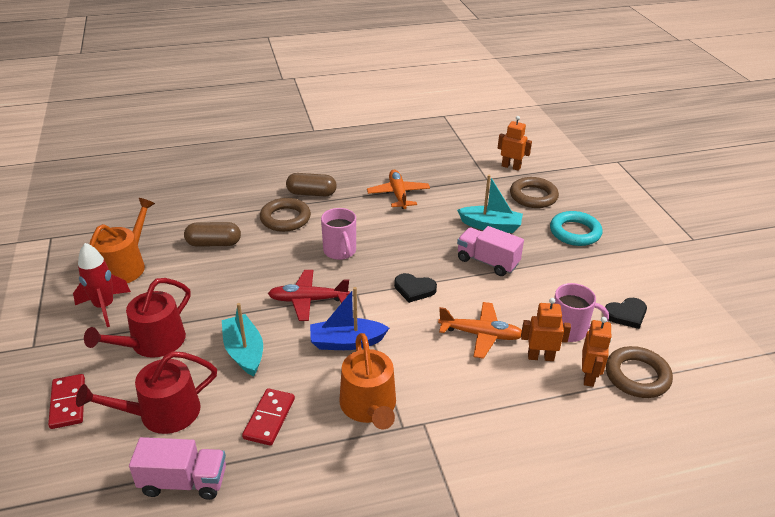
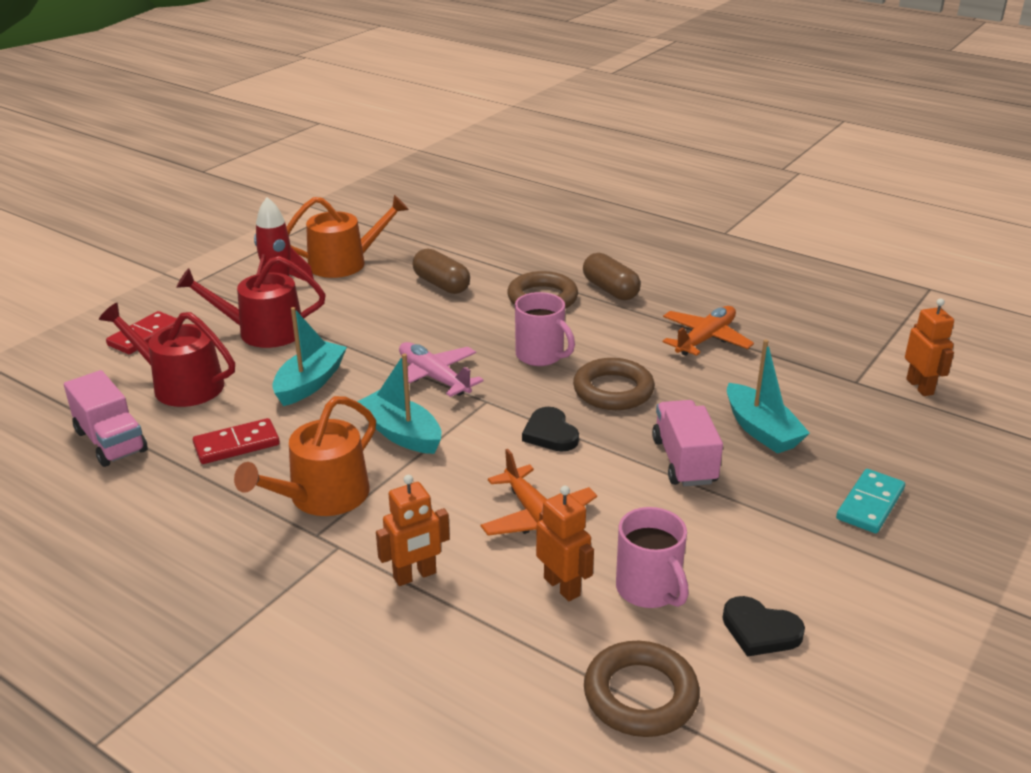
camera: 50 degrees right, 5 degrees down
(308, 300) = (433, 377): red plane -> pink plane
(340, 251) = (541, 356): pink mug -> pink mug turned 75 degrees counterclockwise
(346, 342) = (401, 433): blue boat -> turquoise boat
(533, 196) = (887, 434): brown ring -> brown ring (613, 390)
(575, 232) = (870, 504): turquoise ring -> turquoise domino
(589, 376) = (579, 647): orange robot -> orange robot (415, 576)

